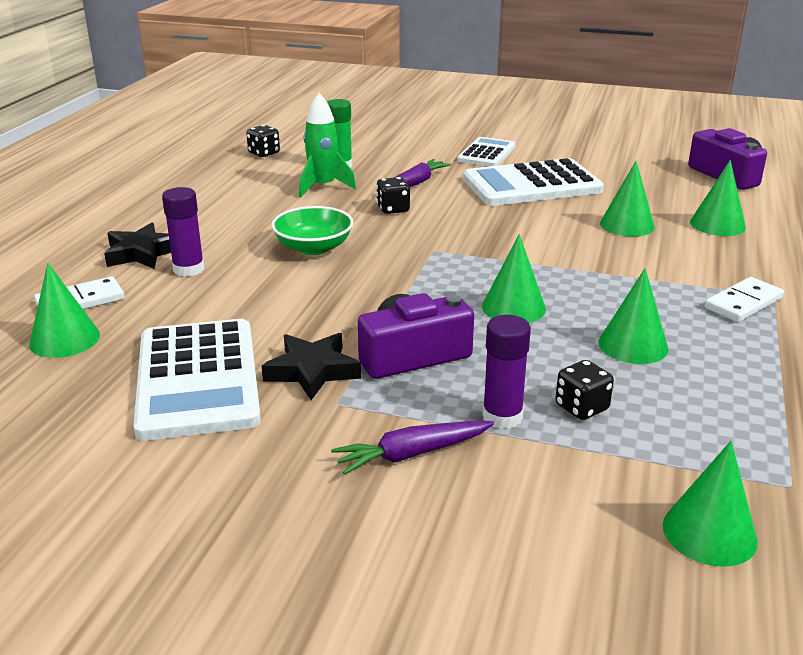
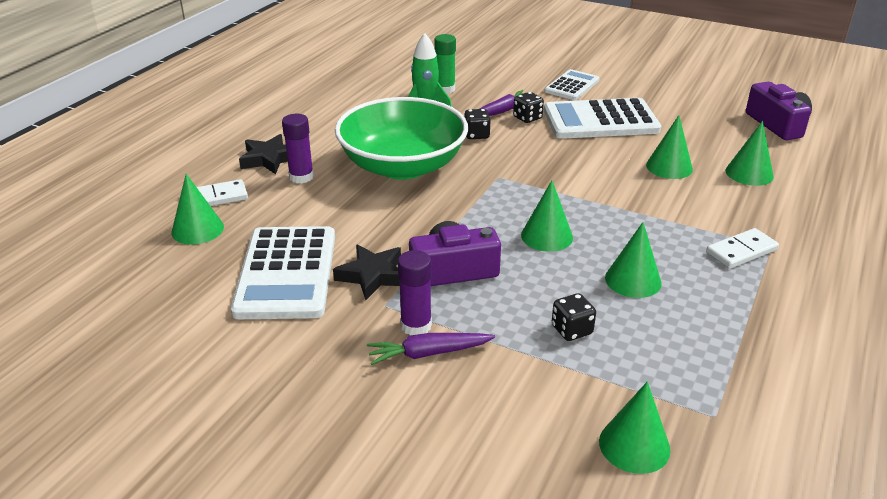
camera: 10 degrees right, 5 degrees up
(264, 153) = (386, 72): black dice -> black dice (527, 118)
(313, 247) = (402, 166): green bowl -> green bowl, size x1.99
(502, 416) = (507, 330): purple glue stick -> purple glue stick (416, 325)

